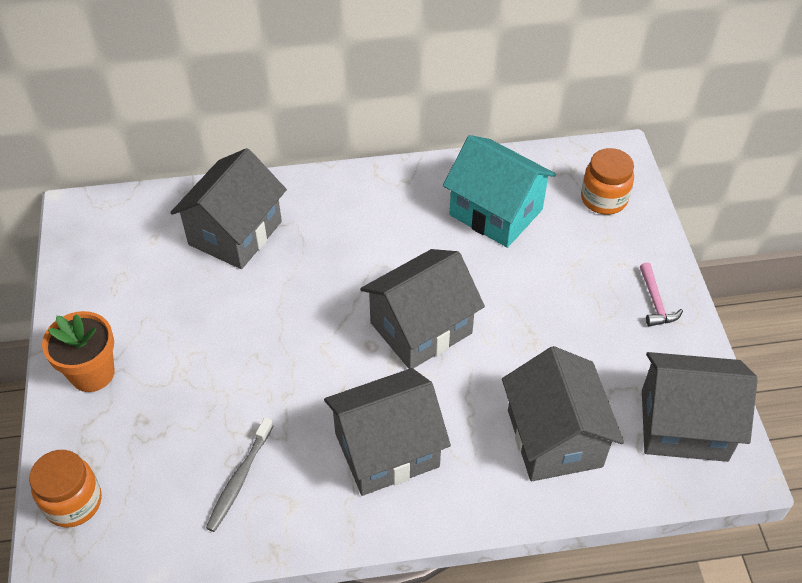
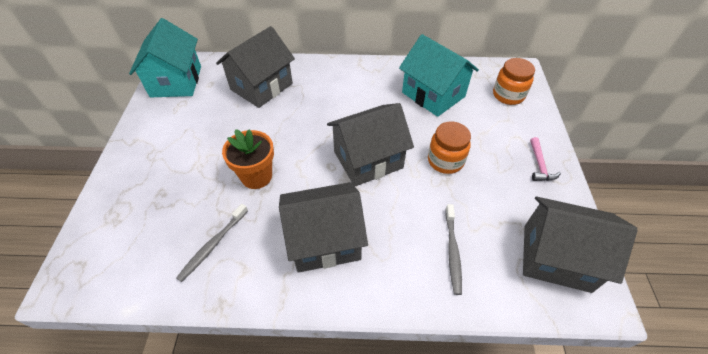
camera: 10 degrees right, 0 degrees up
(73, 502) = (93, 243): orange jar -> orange jar (445, 161)
(92, 373) = (141, 158): orange flower pot -> orange flower pot (256, 176)
(98, 242) = (176, 81): none -> turquoise house
(554, 438) = (452, 251): grey house -> grey toothbrush

